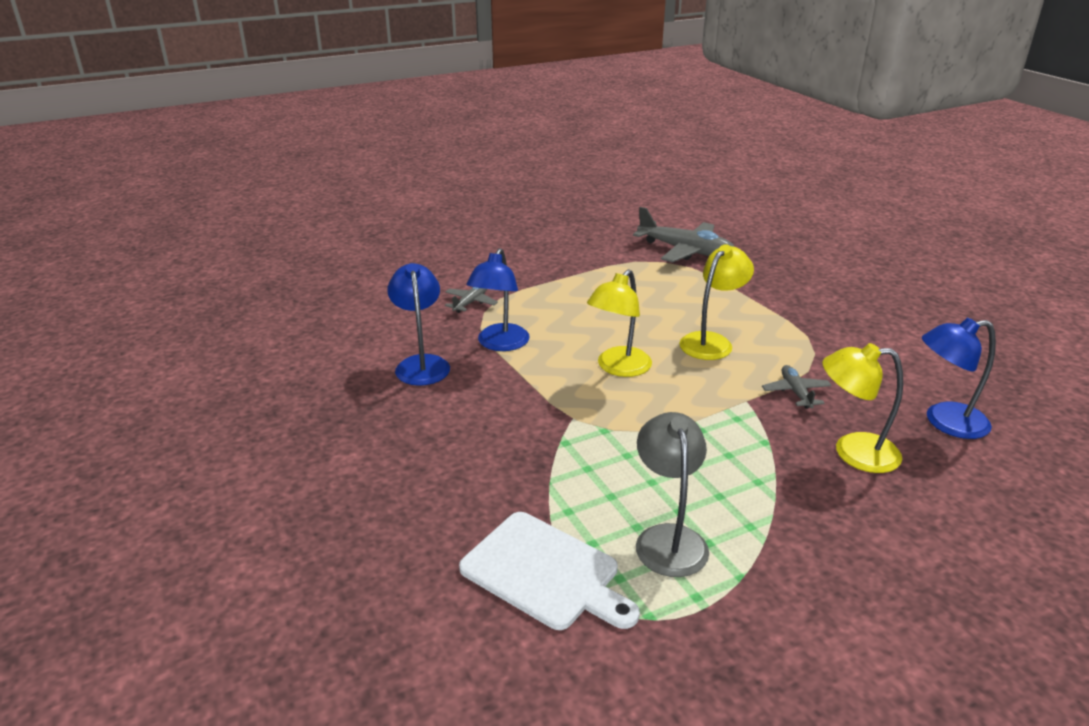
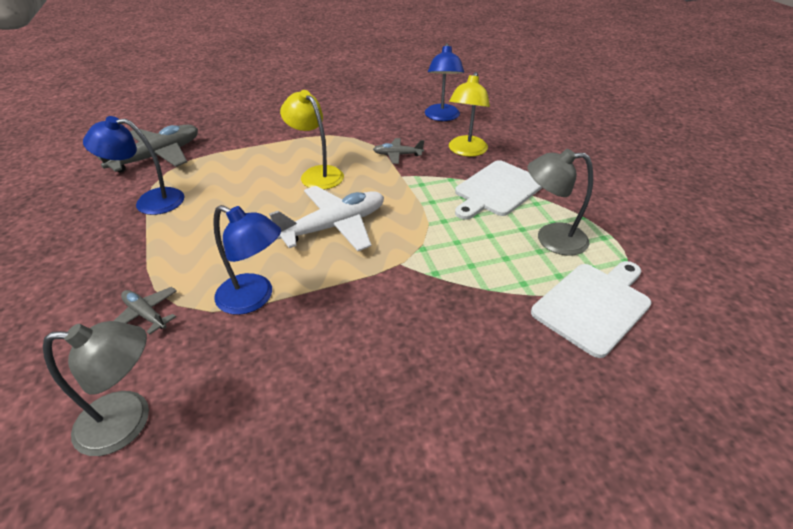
camera: 80 degrees left, 10 degrees up
(374, 323) = (128, 421): none -> grey lamp
(421, 364) = (262, 370): blue lamp -> blue lamp (150, 202)
(618, 368) = (334, 226): yellow lamp -> white plane
(762, 486) = (497, 190): none -> white cutting board

